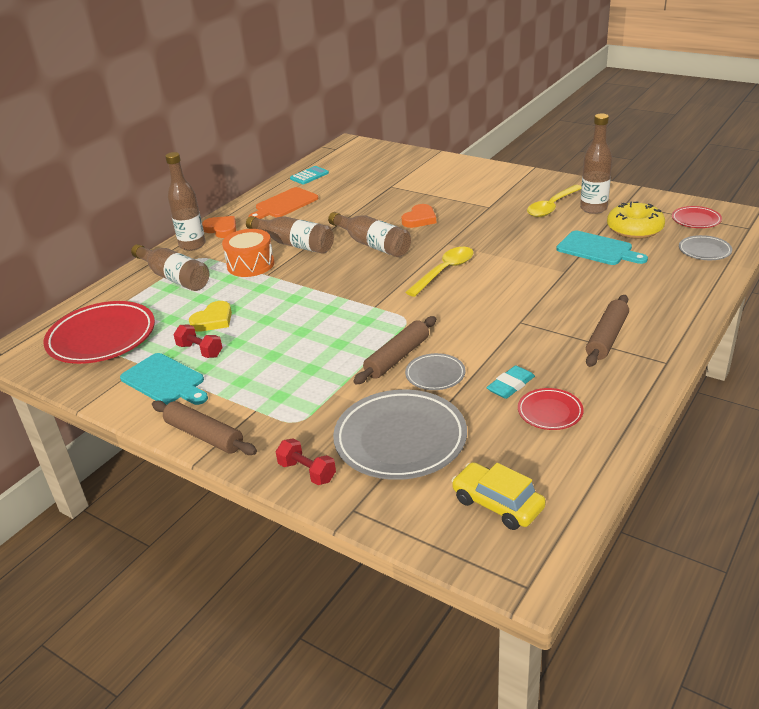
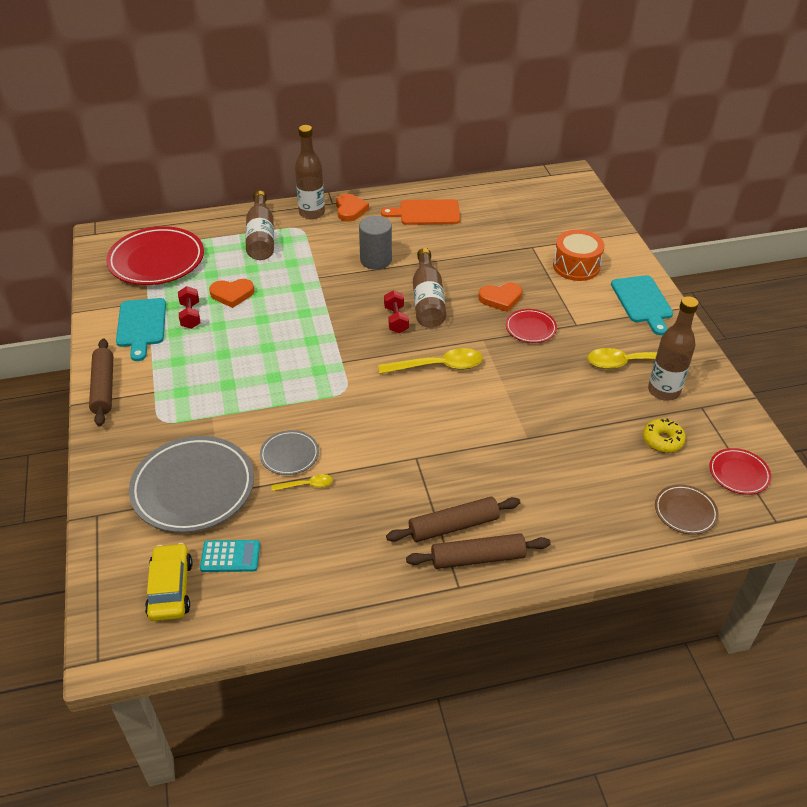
camera: 40 degrees right, 10 degrees up
(213, 320) = (232, 294): yellow heart -> orange heart
(250, 264) = (321, 259): orange drum -> orange drum (576, 266)
(294, 244) = (376, 260): brown bottle -> grey cylinder
(307, 472) = (113, 464): red dumbbell -> red dumbbell (396, 320)
(309, 176) = (486, 193): turquoise calculator -> turquoise calculator (230, 556)
(397, 357) = (289, 419): brown rolling pin -> brown rolling pin (477, 558)
(478, 381) = (306, 485): none -> yellow spoon
(510, 385) = (321, 507): turquoise eraser -> none
(550, 412) = (310, 552): red plate -> red plate (530, 328)
(597, 249) = (592, 437): turquoise cutting board -> turquoise cutting board (642, 302)
(634, 229) = (662, 440): yellow donut -> yellow donut, size x0.62
(704, 251) = (685, 512): grey plate -> brown plate

